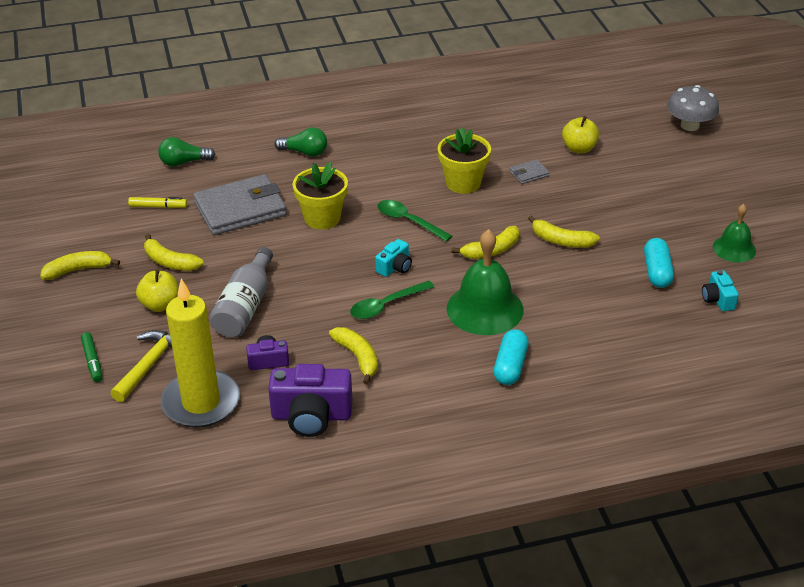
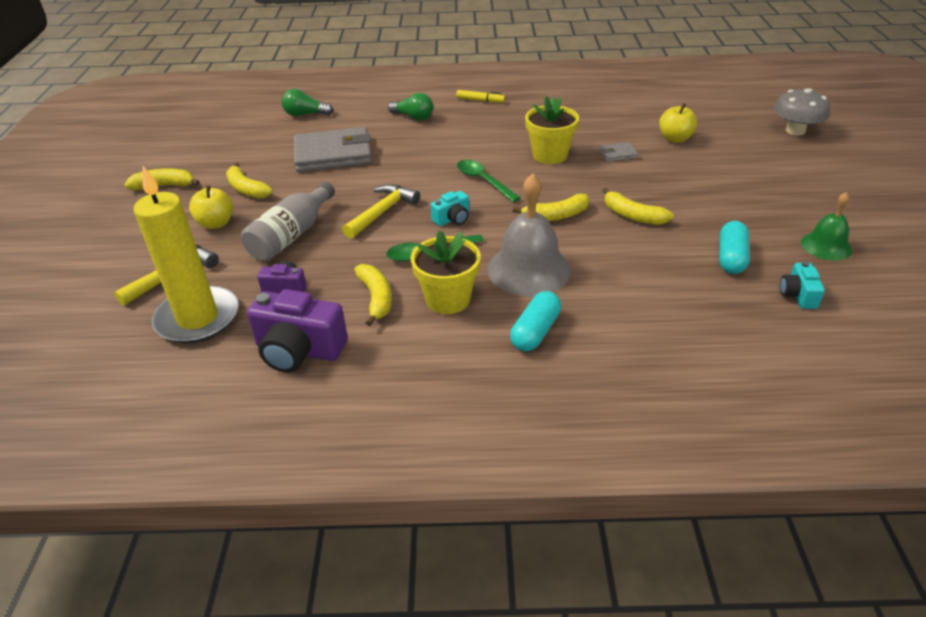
camera: 15 degrees right, 0 degrees up
(92, 361) = (124, 264): green marker -> none
(158, 206) = (263, 145): yellow marker -> yellow marker (480, 100)
(322, 218) = (403, 169): yellow flower pot -> yellow flower pot (448, 299)
(323, 269) = (382, 212): none -> yellow hammer
(485, 309) = (529, 269): green bell -> grey bell

